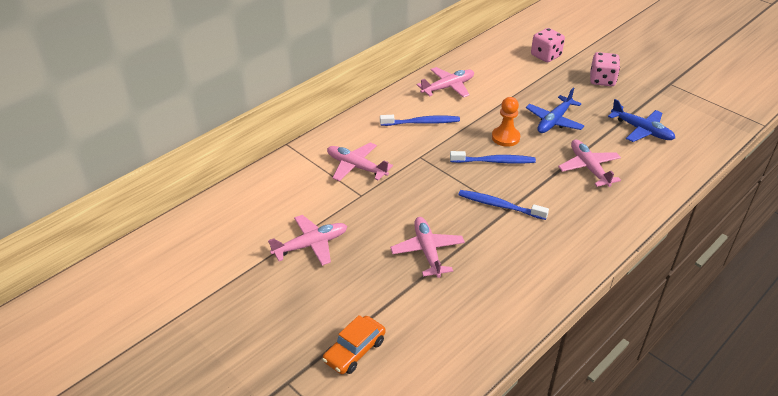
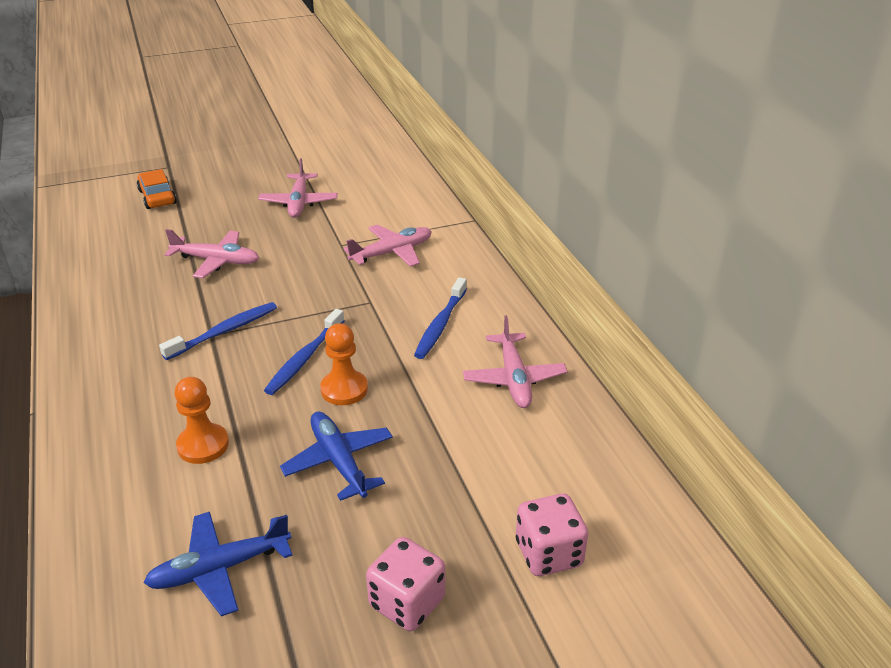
camera: 115 degrees right, 5 degrees down
(589, 168) = (203, 445): pink plane -> orange pawn

